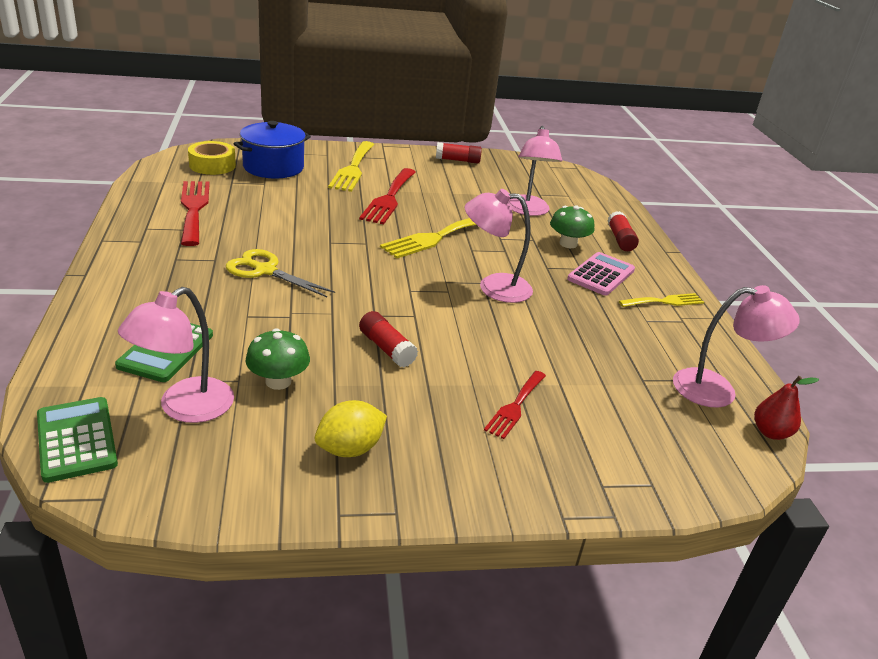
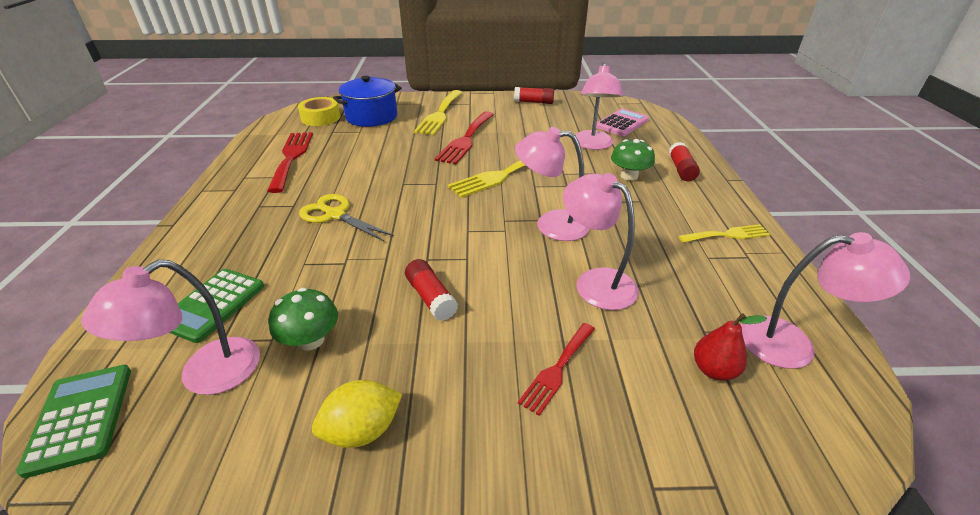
camera: 10 degrees right, 5 degrees up
(543, 338) = (595, 282): none -> pink lamp
(601, 275) = (660, 207): pink calculator -> pink calculator (621, 123)
(770, 432) = (863, 405): red pear -> red pear (713, 370)

